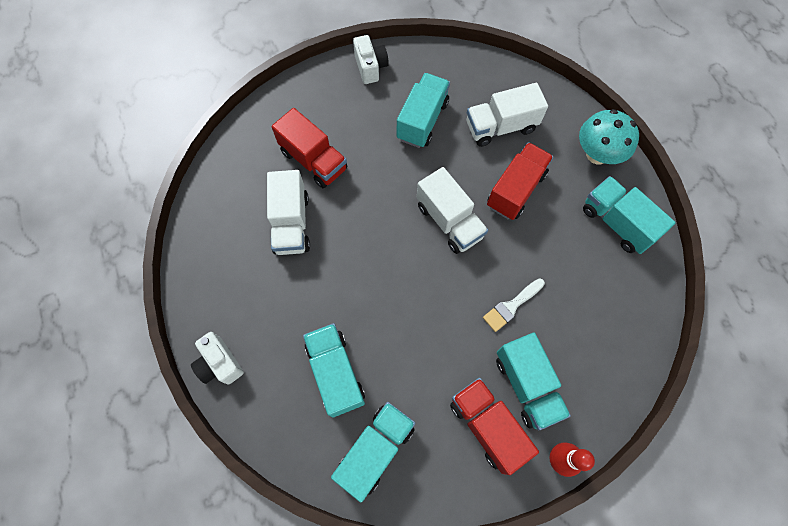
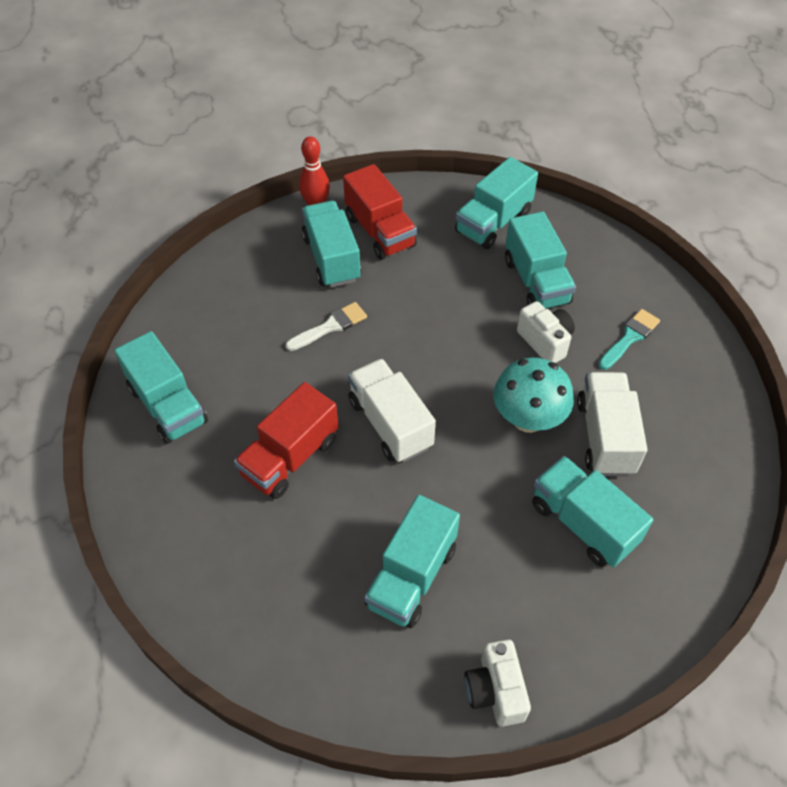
camera: 175 degrees left, 15 degrees down
(220, 364) = (666, 297): white camera -> white camera (545, 342)
(259, 316) = (629, 337): none -> turquoise brush
(314, 160) = (583, 523): red truck -> turquoise truck
(500, 127) = (288, 555): white truck -> none
(597, 154) = (155, 499): turquoise mushroom -> turquoise mushroom (528, 419)

